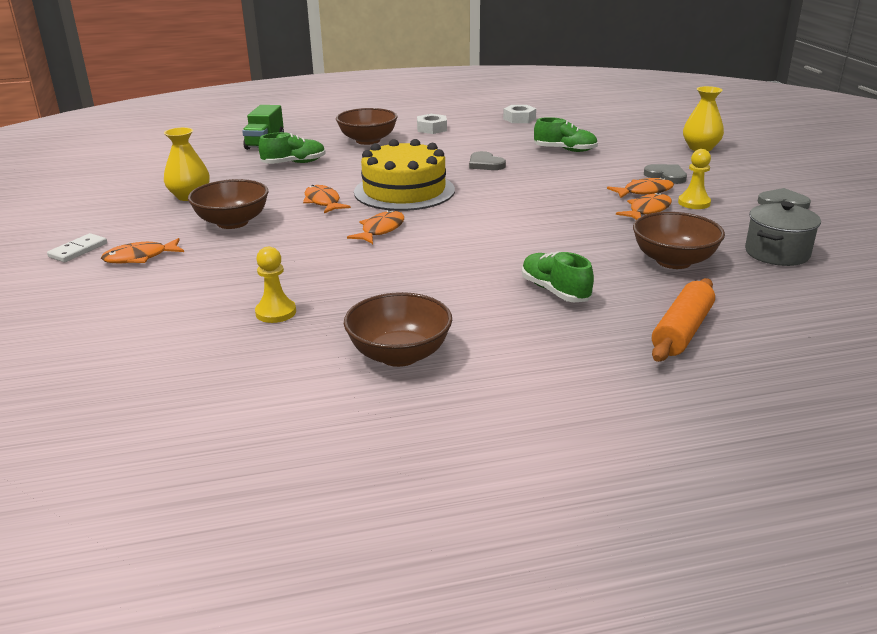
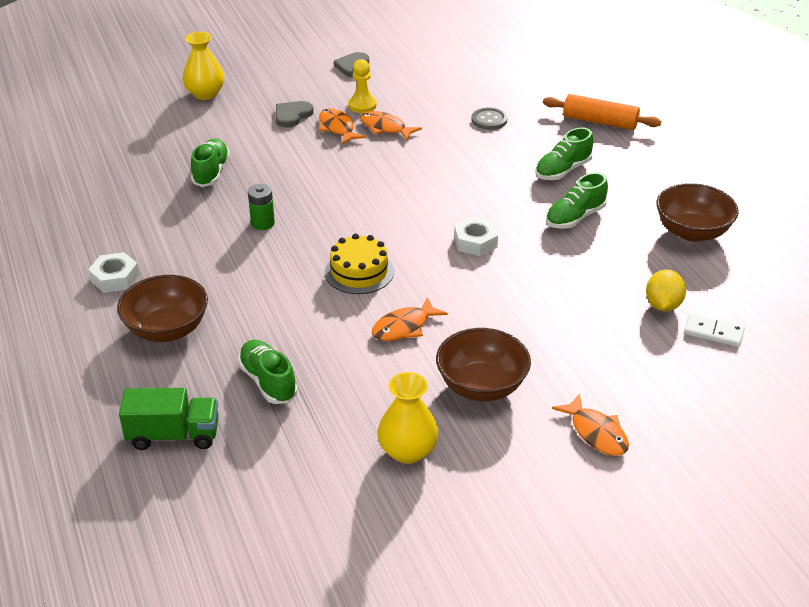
camera: 100 degrees left, 10 degrees up
(78, 250) = (598, 496): white domino -> white domino (713, 332)
(276, 312) = (663, 305): yellow pawn -> yellow lemon
(381, 230) = (471, 273): orange fish -> none
(404, 191) = (359, 272): yellow cake -> yellow cake, size x0.59
(454, 286) = (575, 217): none -> green shoe
(485, 164) = (262, 223): grey heart -> green battery
(519, 119) = (77, 209): white nut -> white nut (475, 242)
(673, 261) = (489, 120): brown bowl -> grey button
(777, 253) = (460, 79): grey pot -> none

